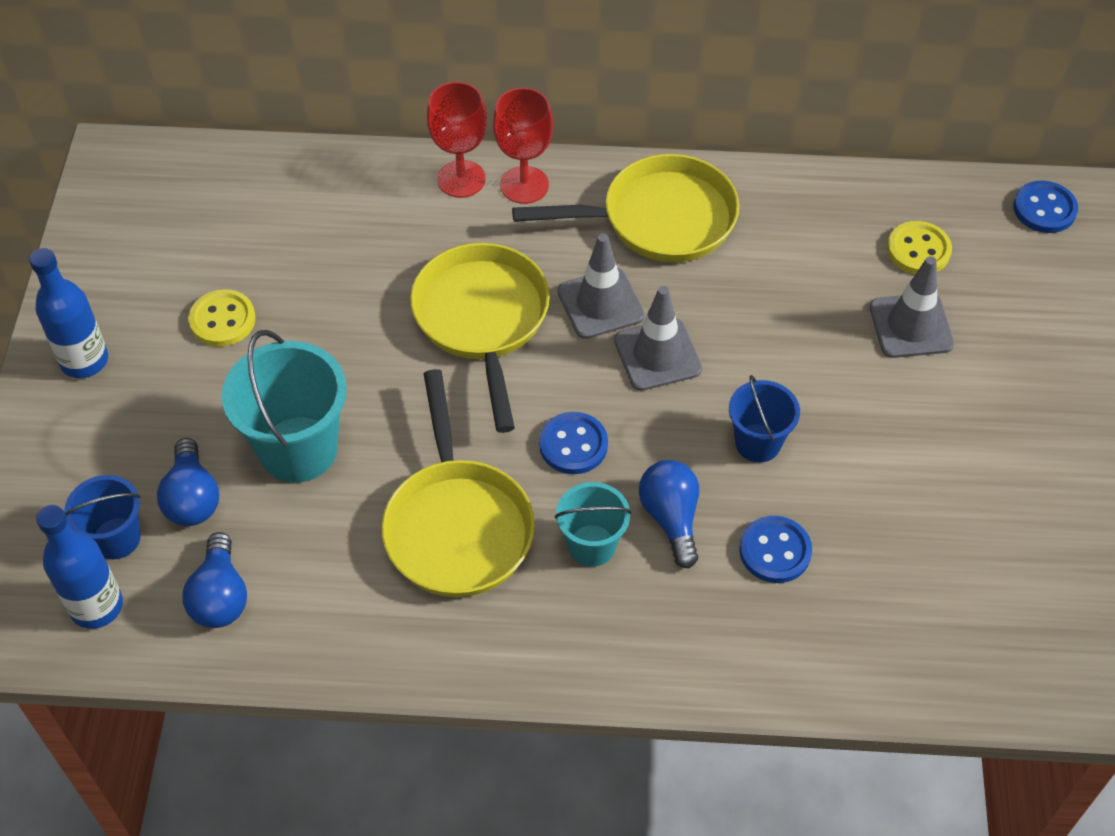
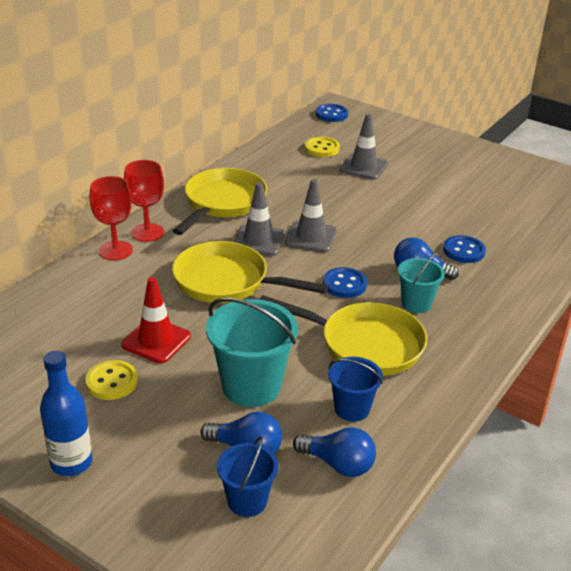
camera: 60 degrees left, 20 degrees down
(96, 606) = (298, 533): blue bottle -> none
(318, 317) = (156, 341): none -> red traffic cone
(757, 443) = (394, 230): blue bucket -> blue bucket (352, 409)

